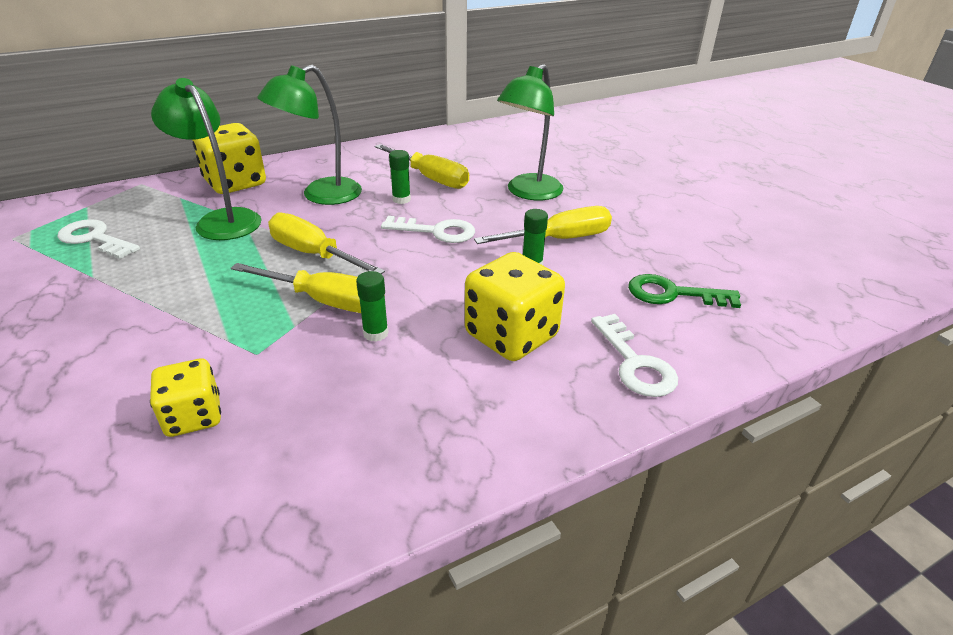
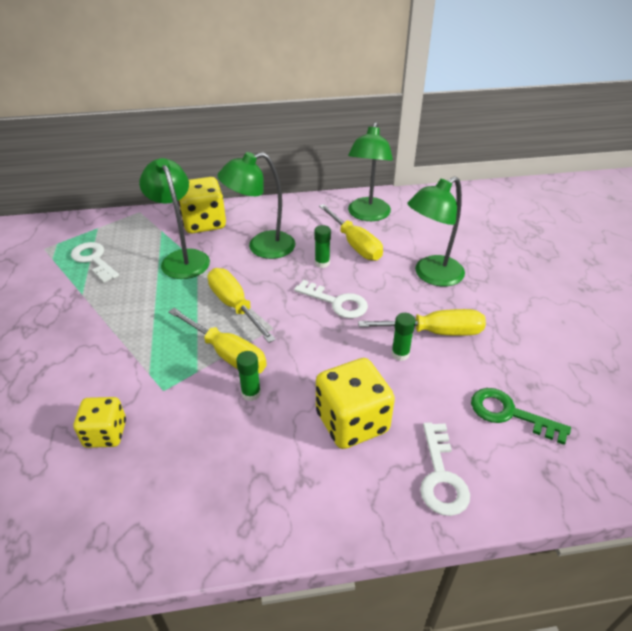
camera: 20 degrees right, 5 degrees up
(432, 152) = (367, 215): none -> green lamp

